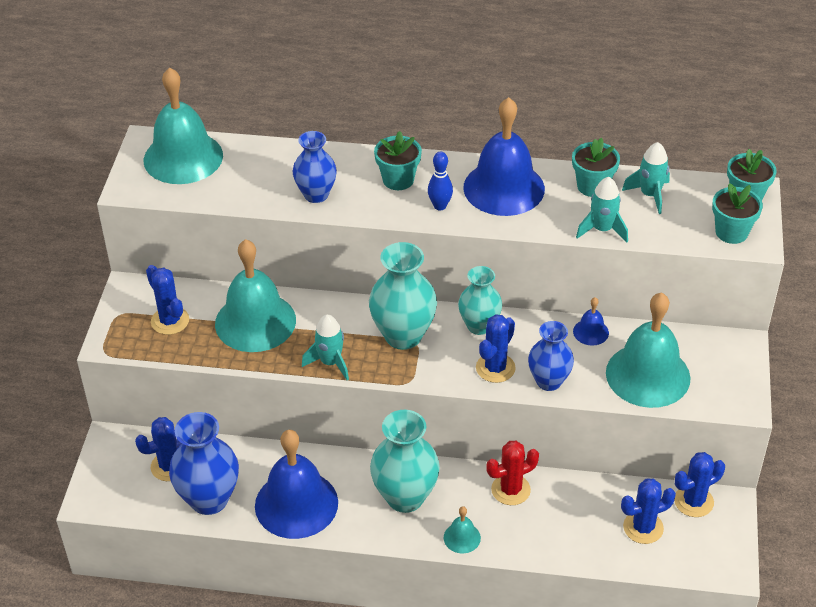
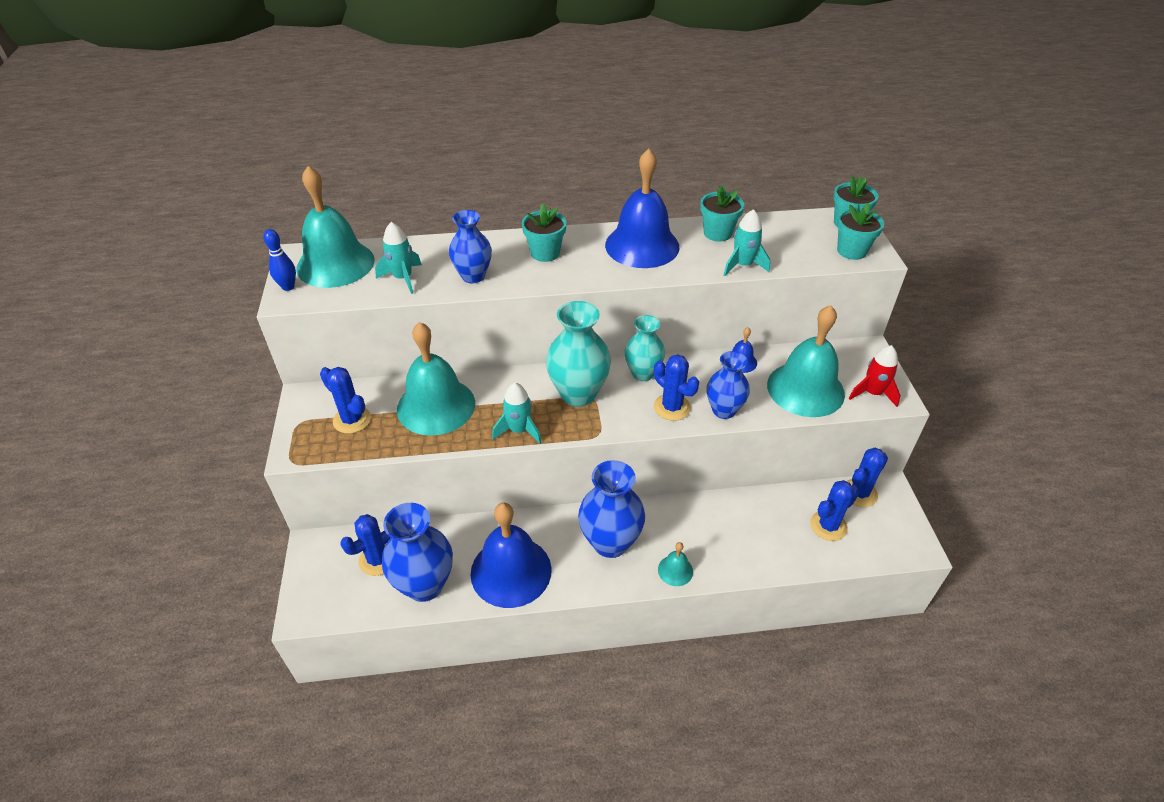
camera: 15 degrees left, 0 degrees up
(405, 497) = (610, 542): turquoise vase -> blue vase
(440, 206) = (591, 268): blue bowling pin -> blue bowling pin (288, 287)
(495, 368) = (672, 407): blue cactus -> blue cactus turned 60 degrees counterclockwise
(510, 490) = (701, 515): red cactus -> none
(650, 195) = (769, 233): turquoise rocket -> turquoise rocket (403, 278)
(720, 393) = (872, 393): none -> red rocket

